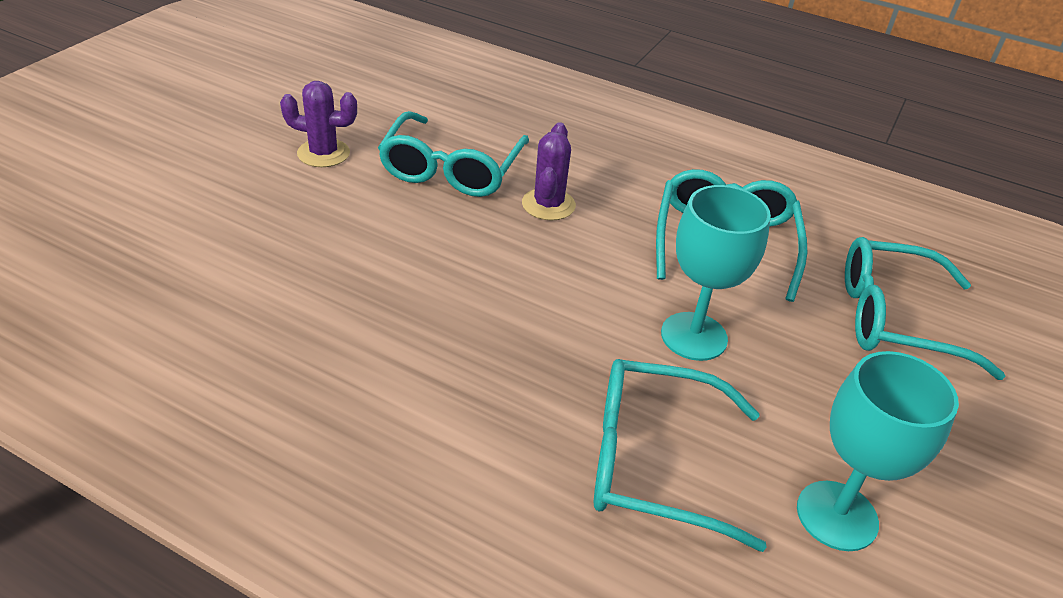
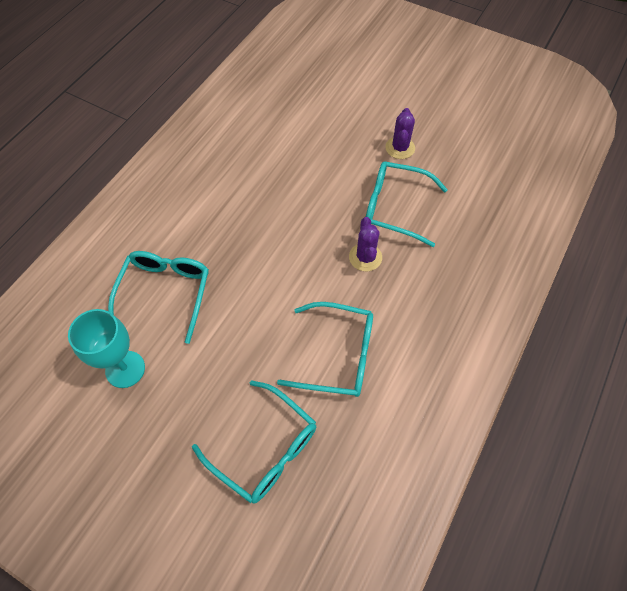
camera: 95 degrees right, 20 degrees up
(548, 205) = (365, 257): purple cactus -> purple cactus turned 75 degrees clockwise
(694, 336) = (249, 323): turquoise goblet -> none
(895, 319) = (264, 448): turquoise glasses -> turquoise glasses turned 120 degrees clockwise

